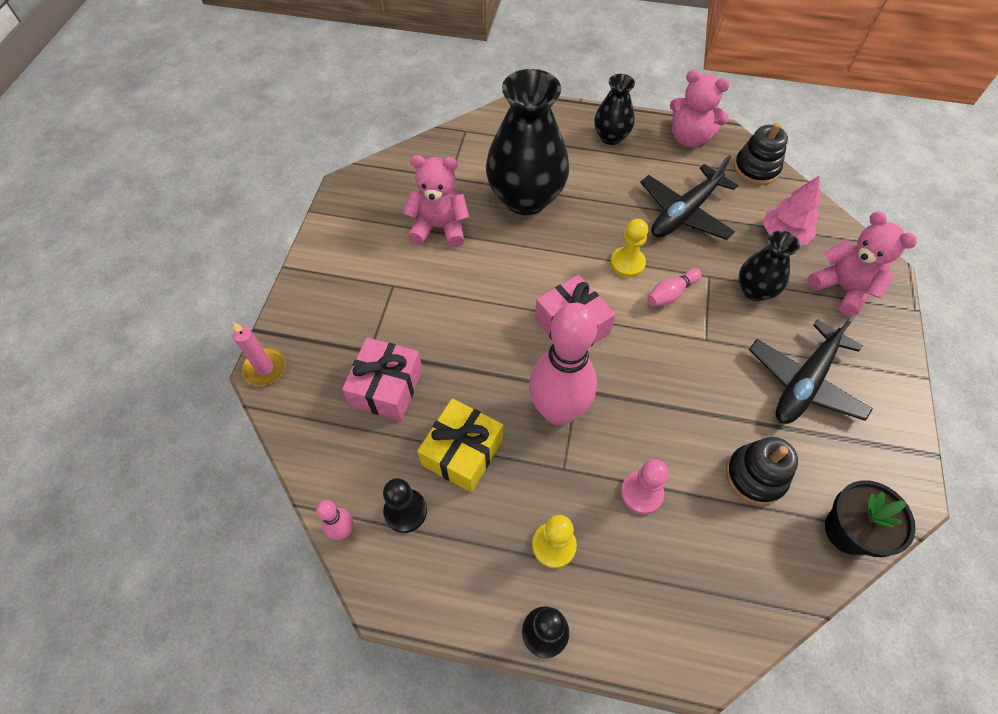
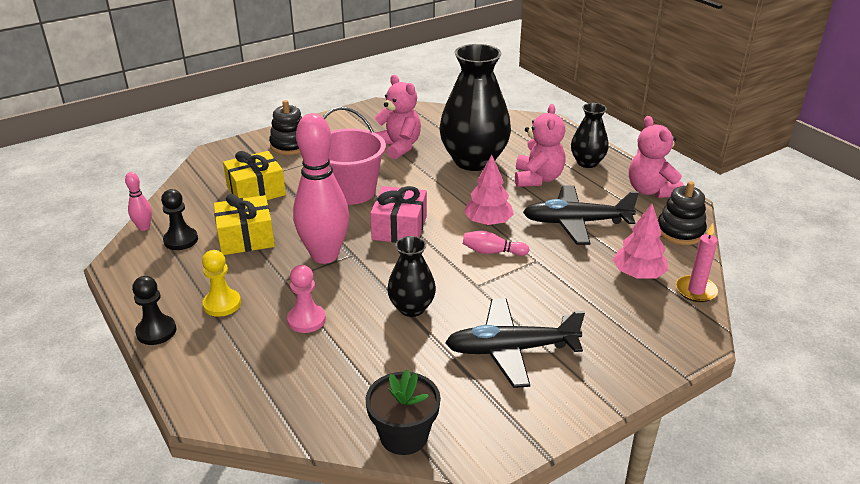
camera: 45 degrees right, 25 degrees down
(265, 368) = (216, 151): pink candle -> pink candle (696, 291)
(386, 387) = (256, 191): pink gift -> yellow gift
(474, 316) = (351, 191): none -> pink bucket
(627, 263) = (488, 222): yellow pawn -> pink tree
(754, 290) = (559, 286): black vase -> black vase (411, 308)
(755, 476) = (390, 364): black stacking toy -> black stacking toy (290, 145)
(842, 289) = (637, 327): pink teddy bear -> pink teddy bear (537, 179)

